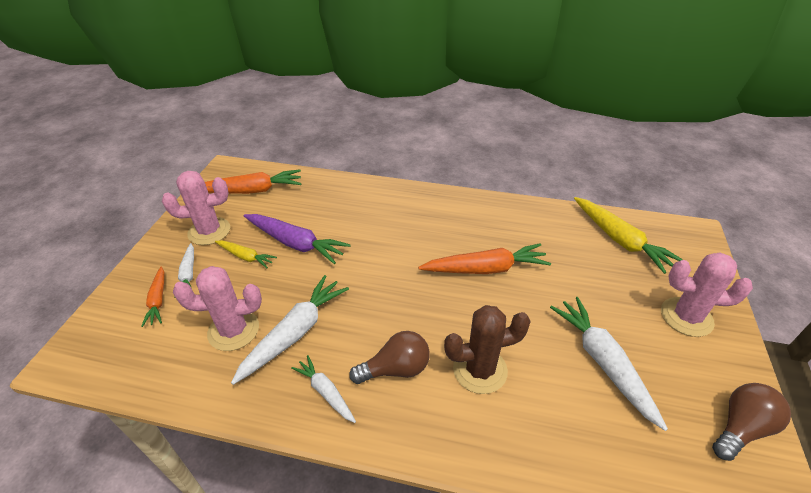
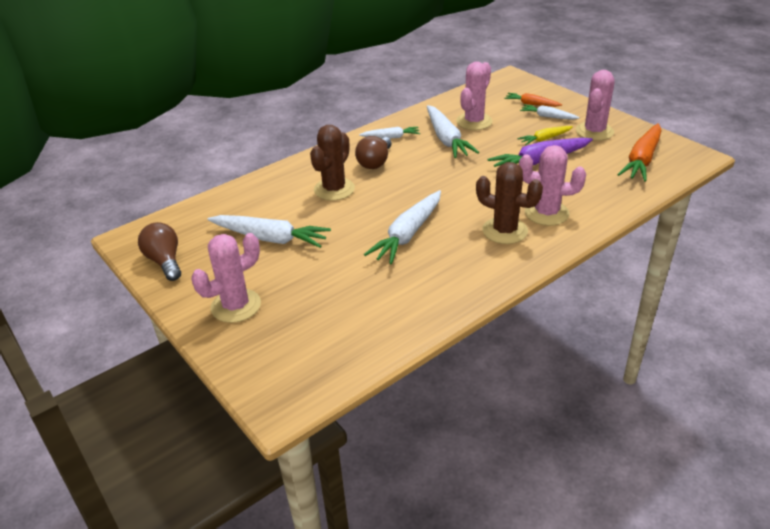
camera: 130 degrees right, 5 degrees down
(378, 209) = (546, 213): none -> pink cactus
(423, 220) = (505, 231): none -> brown cactus
(486, 269) = (408, 234): orange carrot -> white carrot
(620, 240) = (341, 336): yellow carrot -> none
(740, 428) = (165, 261): brown light bulb -> brown light bulb turned 150 degrees clockwise

